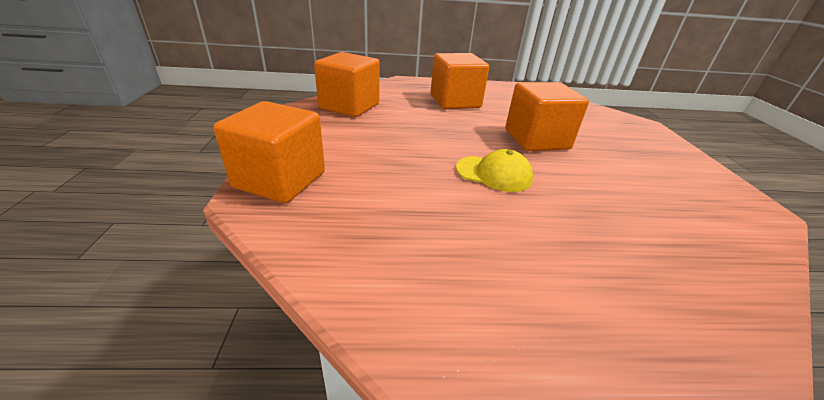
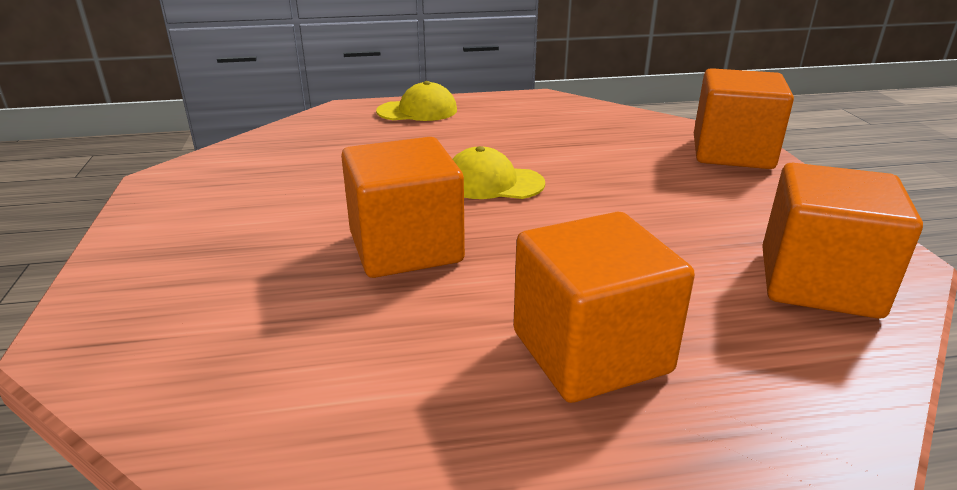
camera: 175 degrees right, 5 degrees down
(617, 316) = (417, 111): none -> yellow cap

